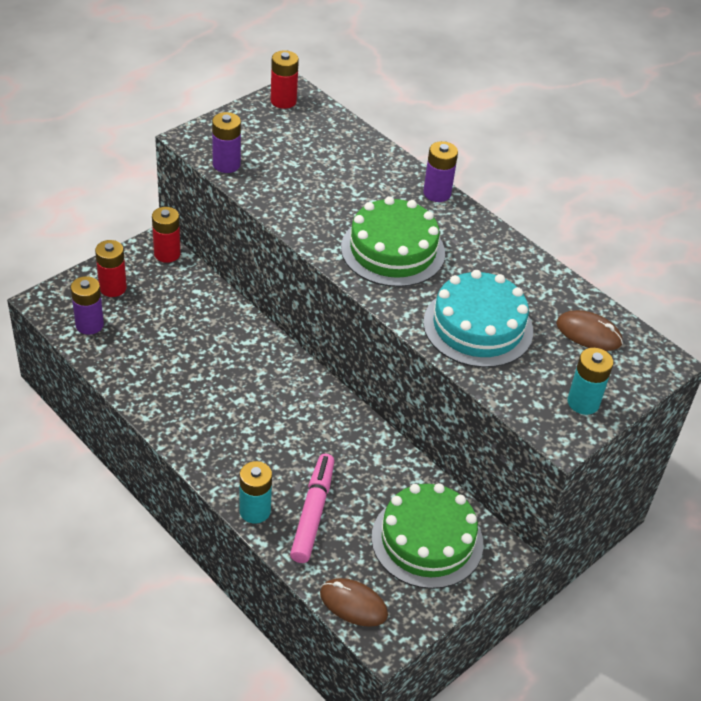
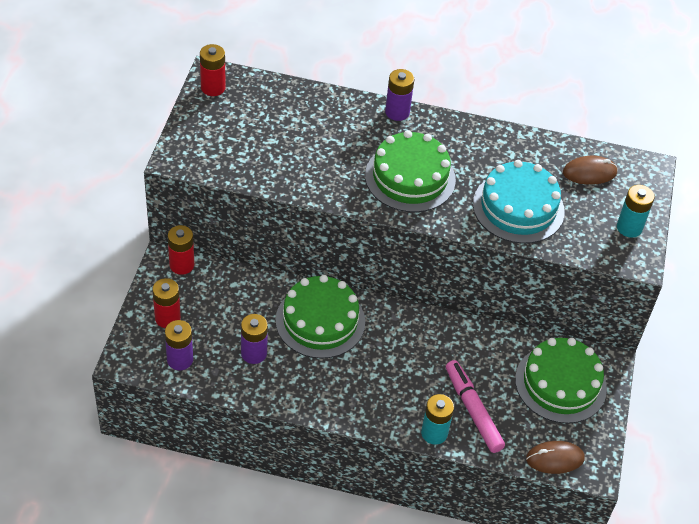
camera: 35 degrees left, 5 degrees up
(226, 164) = (224, 168): purple battery -> purple battery (254, 353)
(243, 359) = (320, 321): none -> green cake

